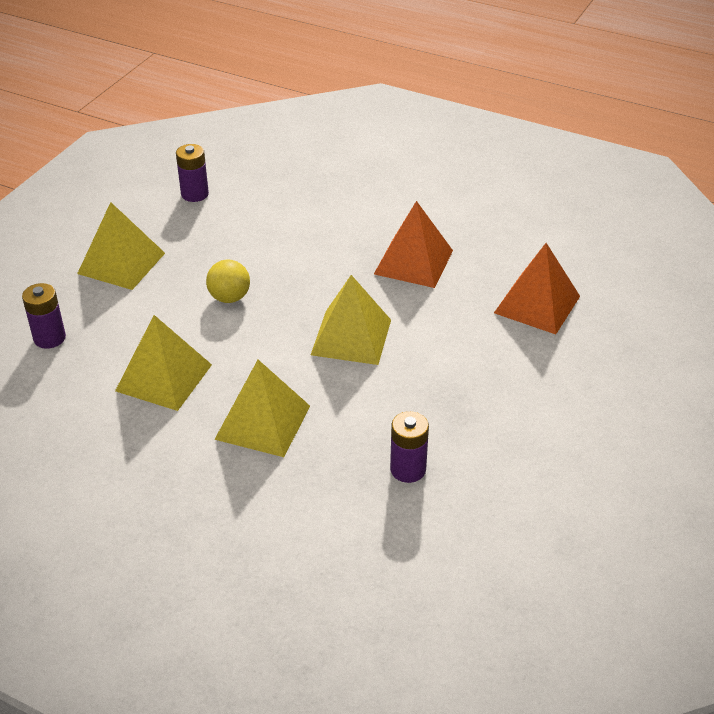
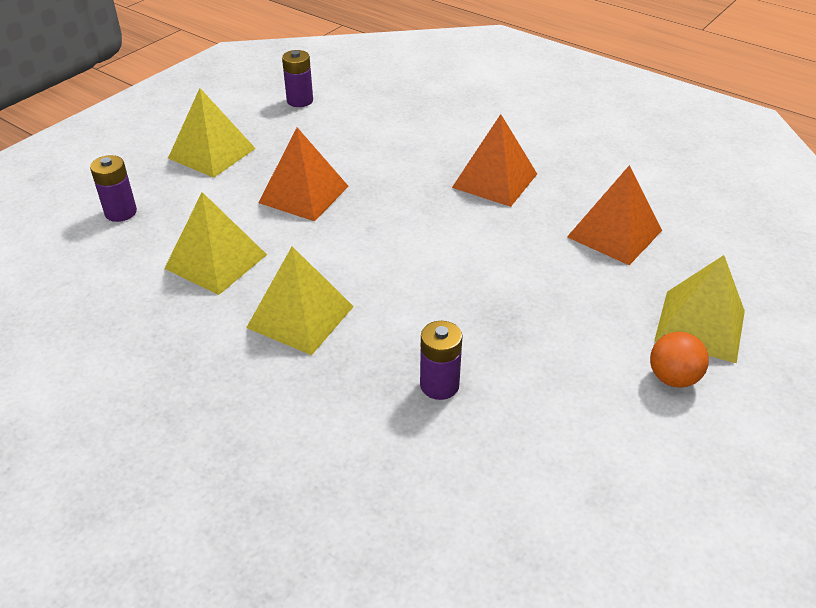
camera: 10 degrees right, 0 degrees up
(229, 298) = (304, 194): yellow ball -> orange pyramid
(351, 337) = (414, 244): yellow pyramid -> yellow pyramid (700, 325)
(611, 435) = (673, 378): none -> orange ball

